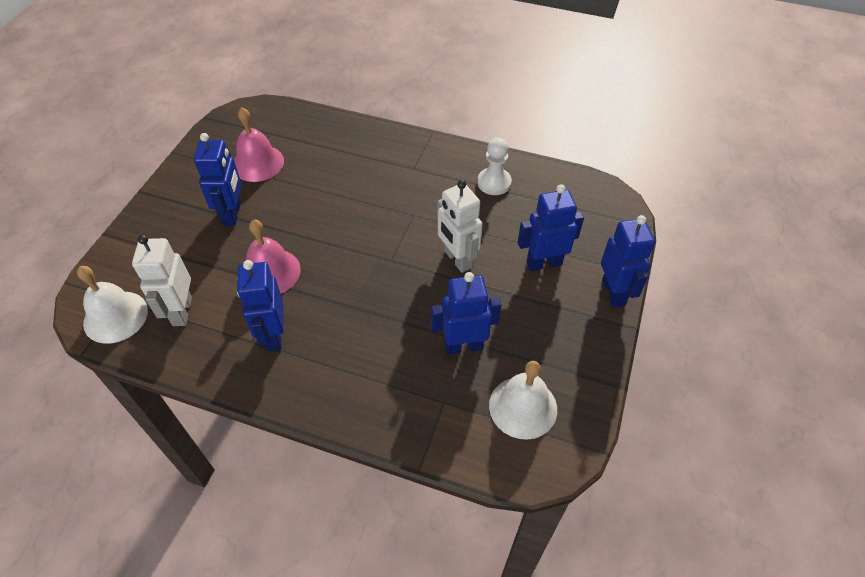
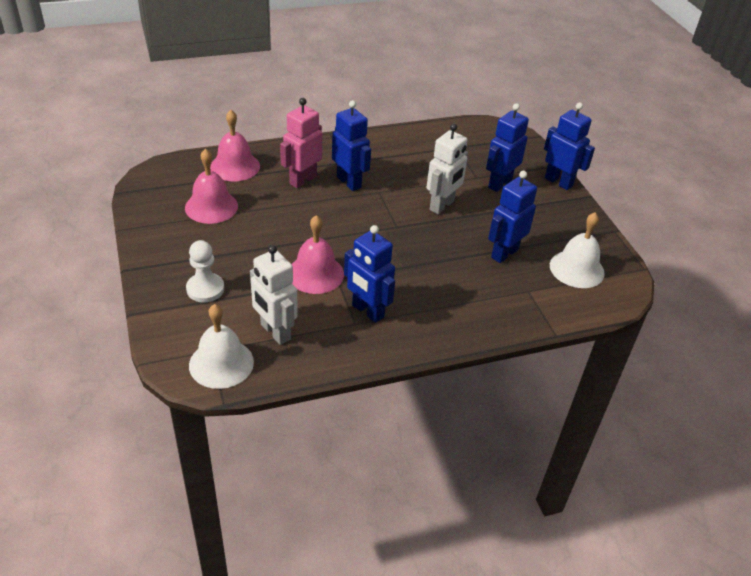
camera: 40 degrees left, 10 degrees down
(232, 214) = (234, 250): blue robot -> blue robot (349, 182)
(315, 131) = (235, 166): none -> pink bell
(357, 171) = (302, 180): none -> pink robot
(457, 259) = (442, 205): white robot -> white robot turned 75 degrees counterclockwise
(494, 182) = (413, 149): white pawn -> white pawn (205, 289)

